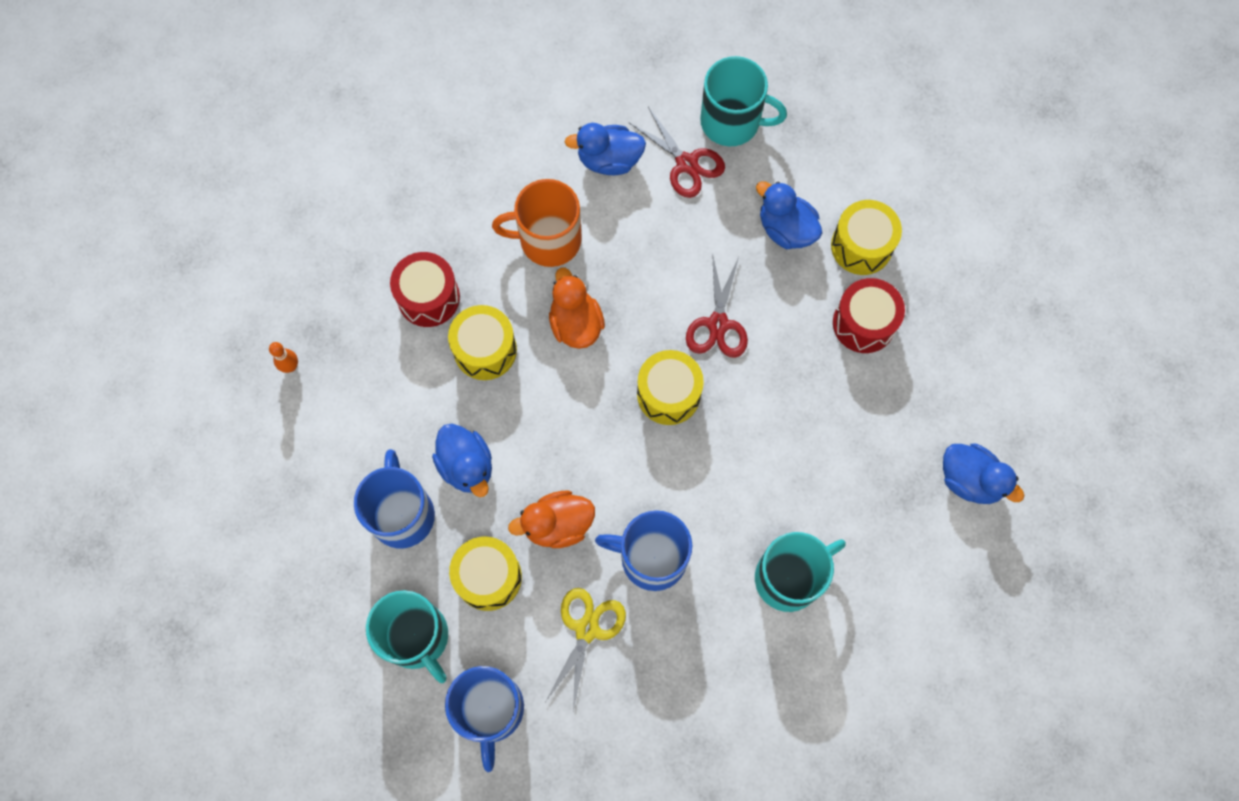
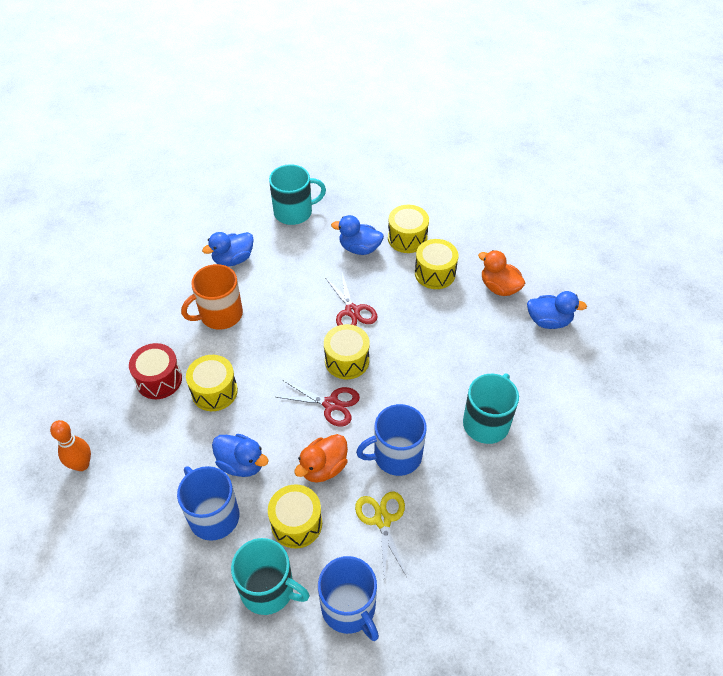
camera: 30 degrees left, 20 degrees down
(290, 366) = (82, 464): orange bowling pin -> orange bowling pin, size x1.65
(576, 324) = (265, 350): orange duck -> orange duck (499, 287)
(686, 163) = (281, 242): red scissors -> red scissors (331, 404)
(863, 323) = (435, 273): red drum -> yellow drum

